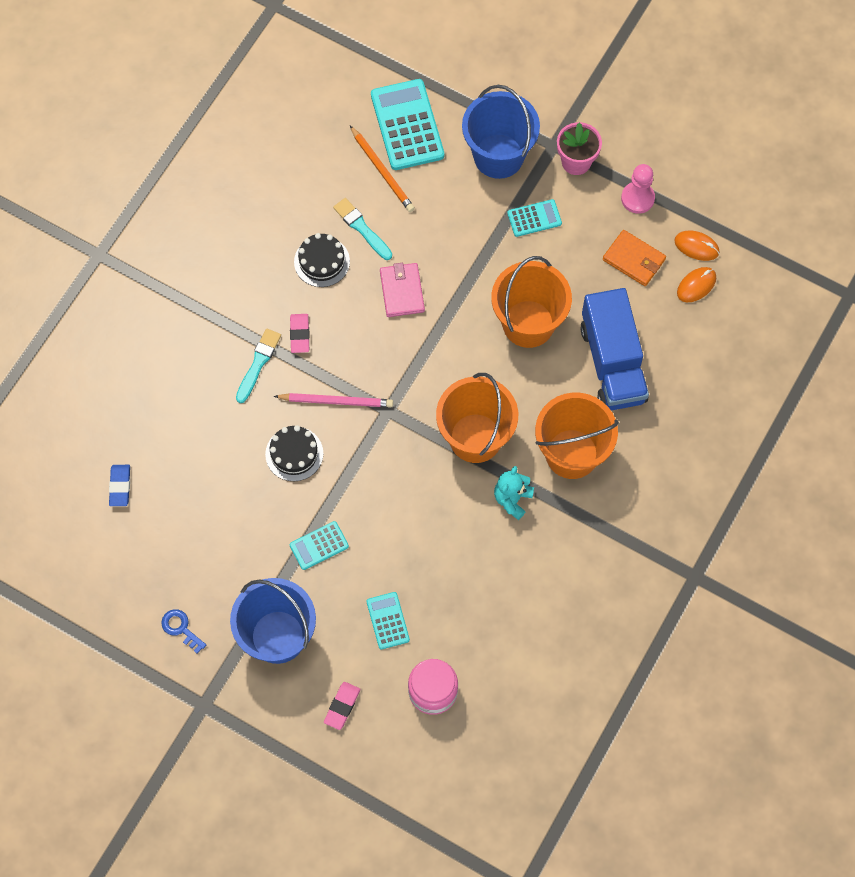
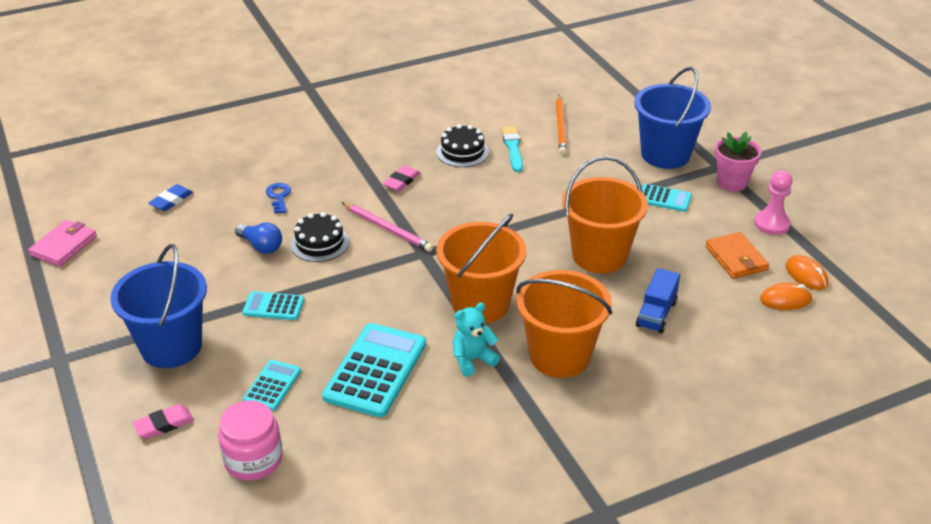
camera: 35 degrees right, 30 degrees down
(181, 628) = (106, 301): blue key -> blue key (279, 197)
(249, 488) = (261, 246): none -> blue light bulb
(258, 363) = (352, 183): turquoise brush -> none
(402, 291) = (509, 192): pink wallet -> pink wallet (64, 246)
(407, 125) = (605, 112): turquoise calculator -> turquoise calculator (376, 370)
(612, 363) = (656, 314): blue truck -> blue truck, size x0.52

